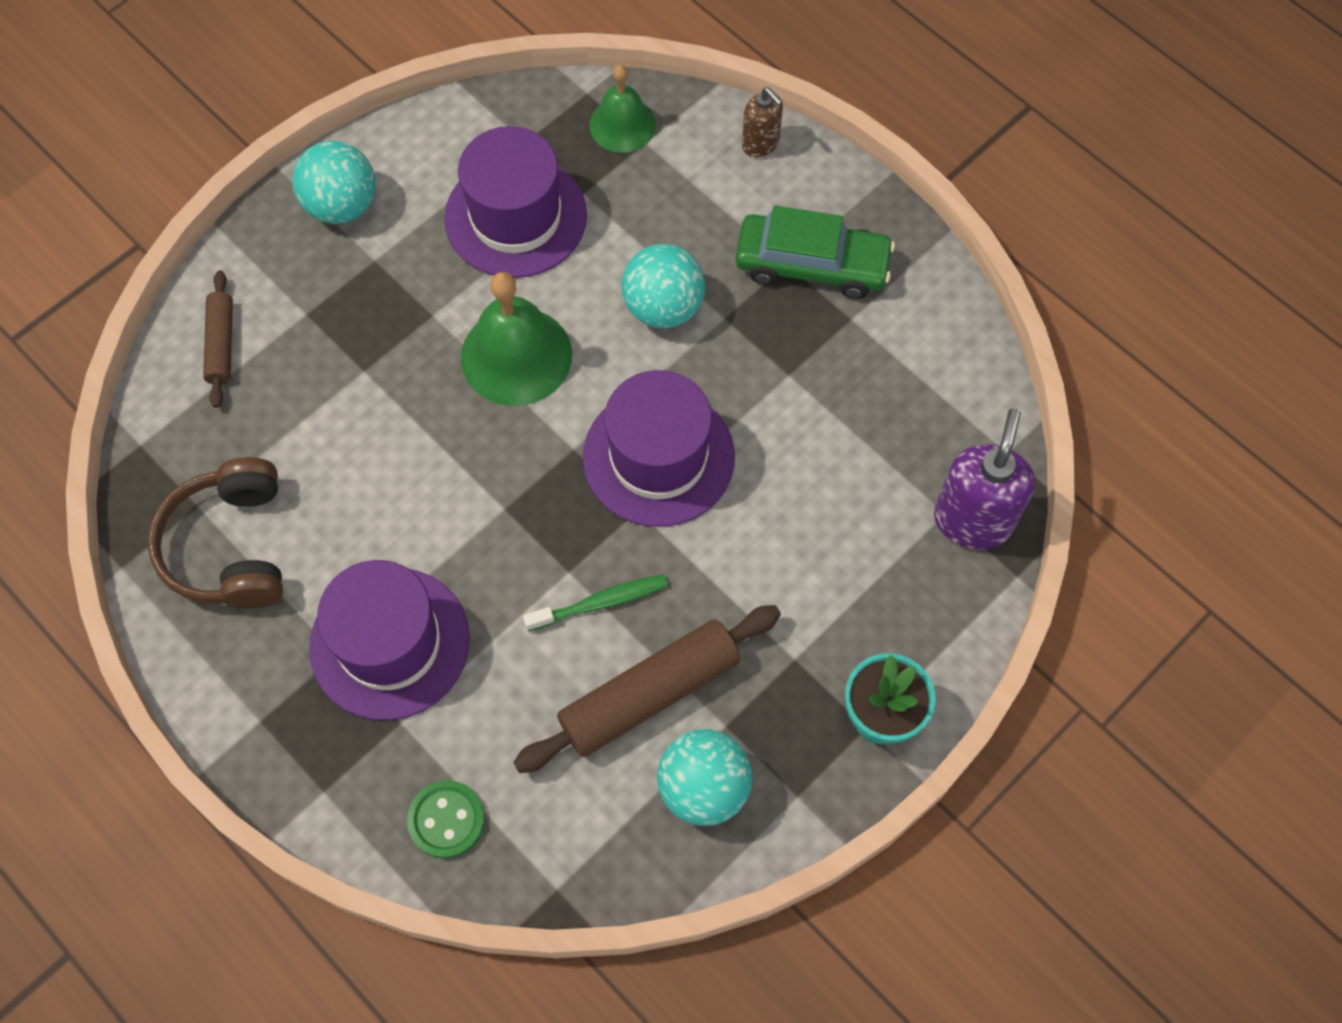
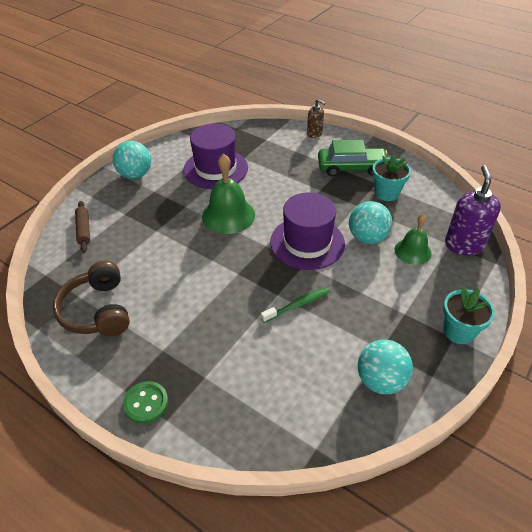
camera: 10 degrees left, 20 degrees down
(390, 643) = (191, 340): purple hat -> none
(446, 820) = (242, 422): green button -> green button (146, 403)
(622, 125) = (254, 135): green bell -> green bell (412, 251)
(649, 694) = (336, 341): brown rolling pin -> none
(663, 307) = (291, 190): turquoise ball -> turquoise ball (367, 238)
(864, 353) = (386, 193): none -> turquoise flower pot

